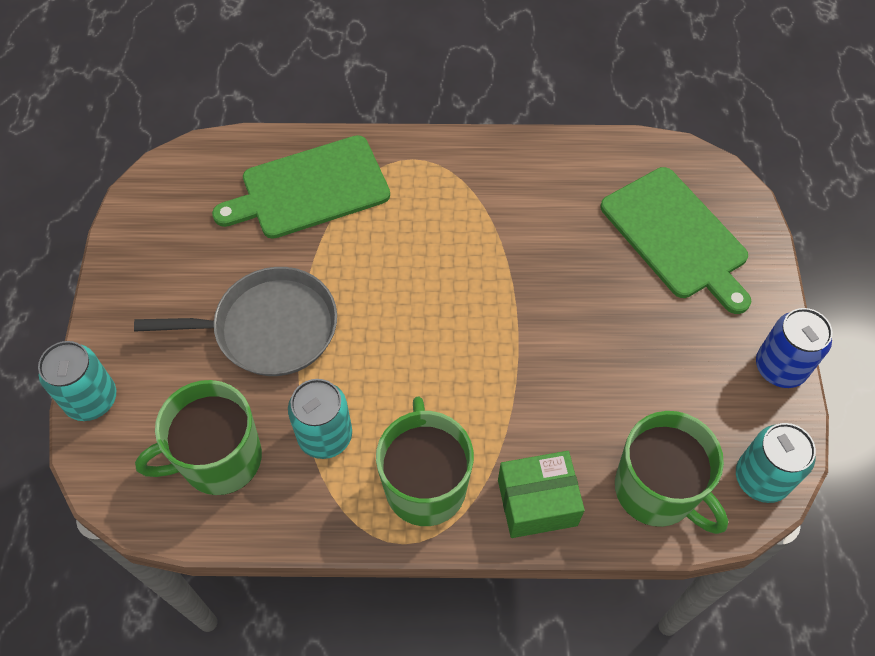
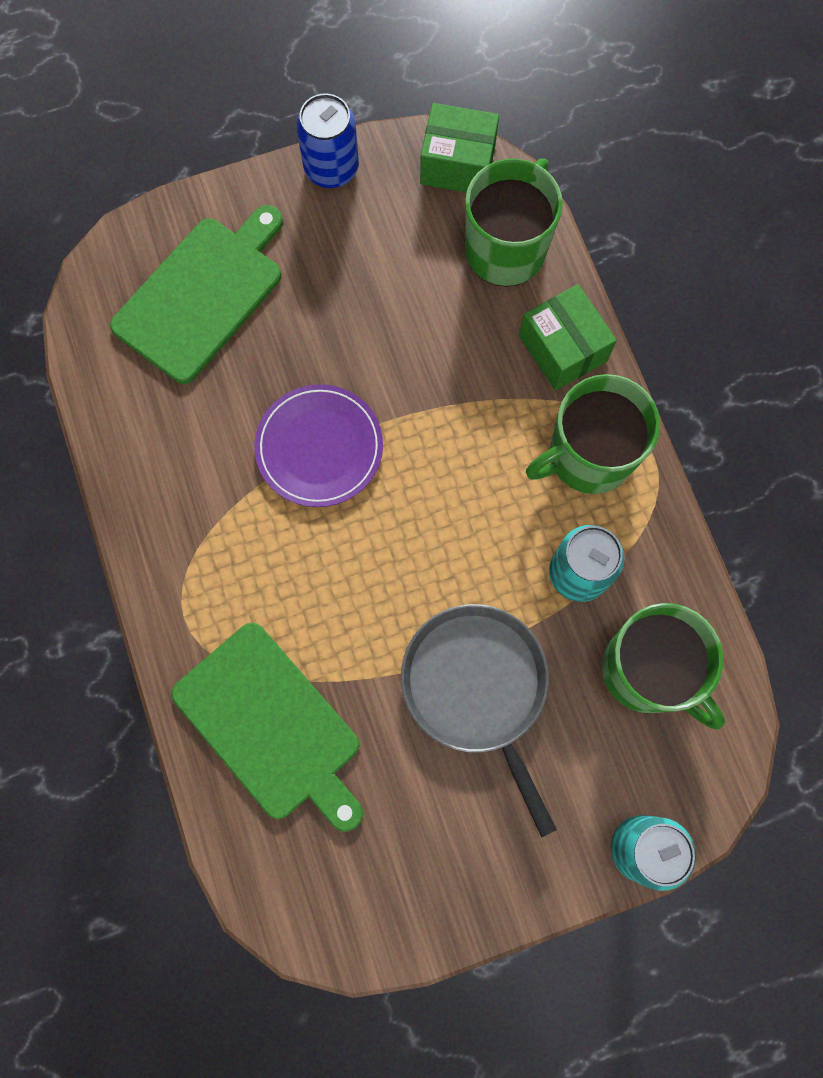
camera: 110 degrees left, 15 degrees up
(512, 280) = (319, 447): none -> purple plate
(761, 478) = (458, 164): turquoise can -> green box

